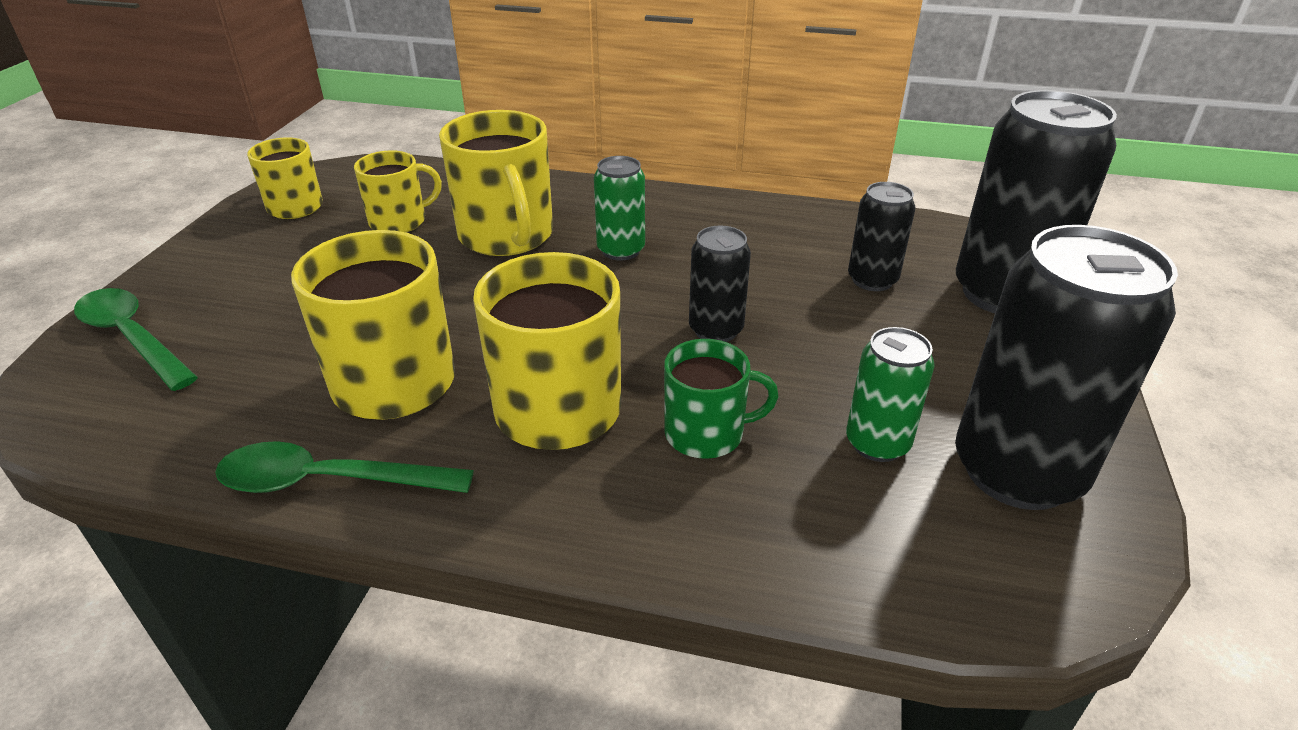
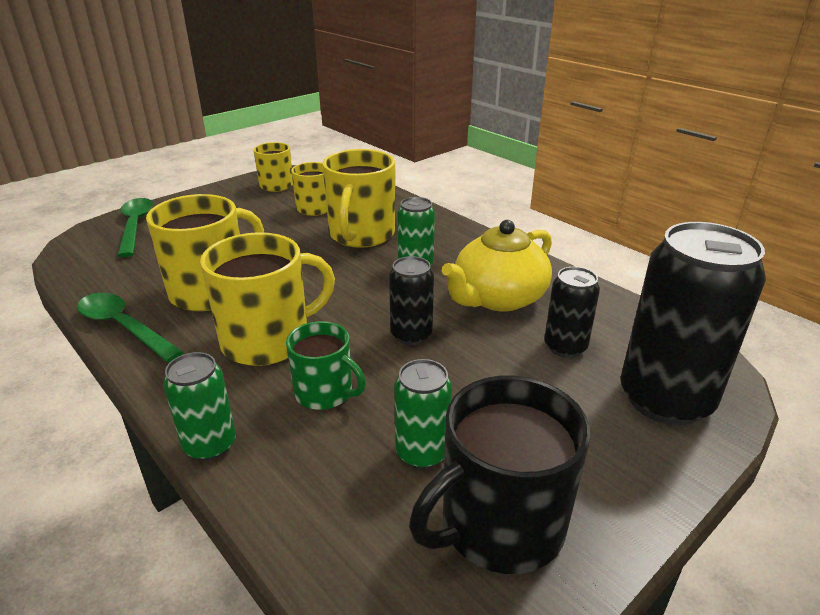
camera: 35 degrees right, 5 degrees down
(656, 556) = (210, 445): none -> green can
(752, 255) = (498, 298): none -> yellow teapot
(1017, 471) = (499, 525): black can -> black mug

